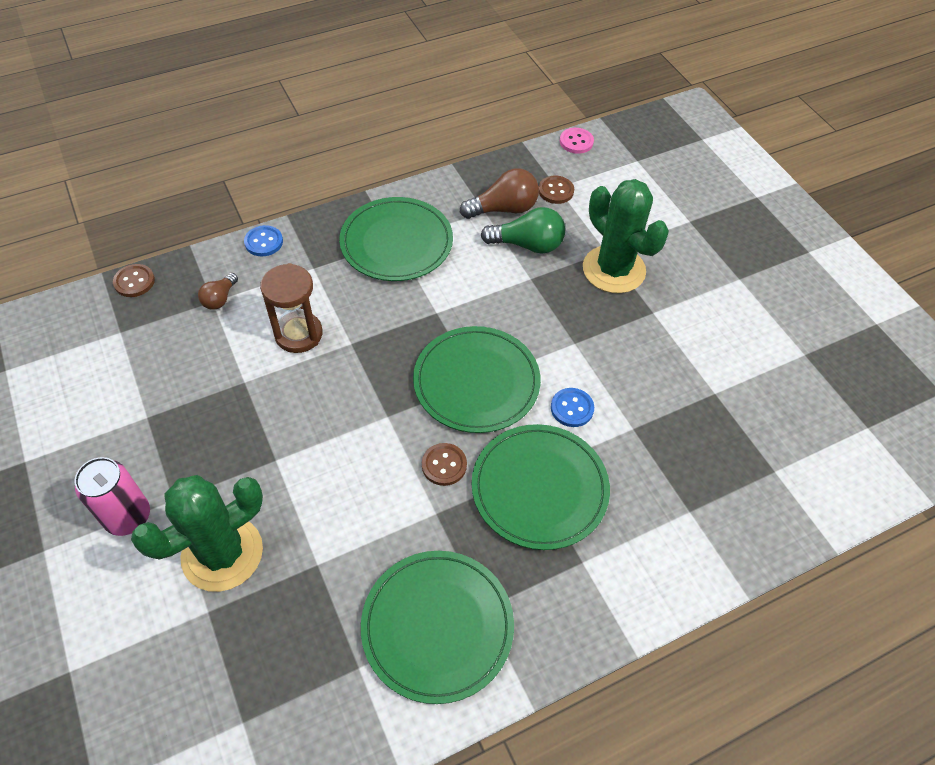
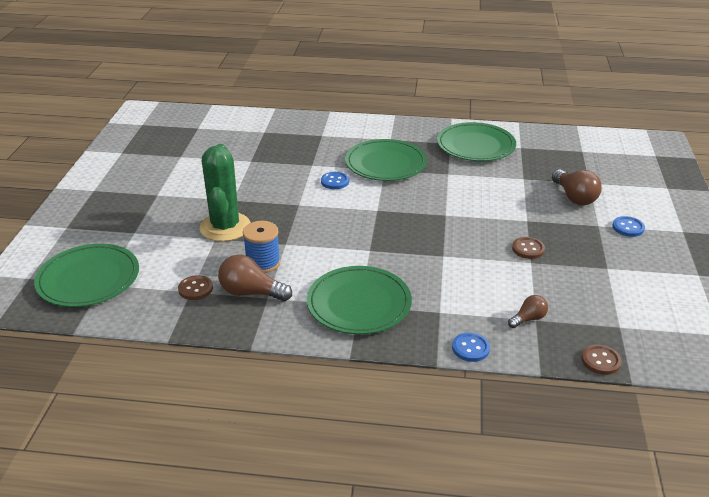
camera: 145 degrees left, 20 degrees down
(128, 516) = (628, 227): pink can -> blue button
(222, 553) = (574, 197): green cactus -> brown light bulb
(298, 334) = (477, 274): brown hourglass -> none
(444, 465) = (429, 186): brown button -> brown button (528, 249)
(476, 382) = (377, 209): green plate -> green plate (88, 279)
(527, 245) = (263, 263): green light bulb -> blue spool
(576, 142) = (125, 319): pink button -> none

